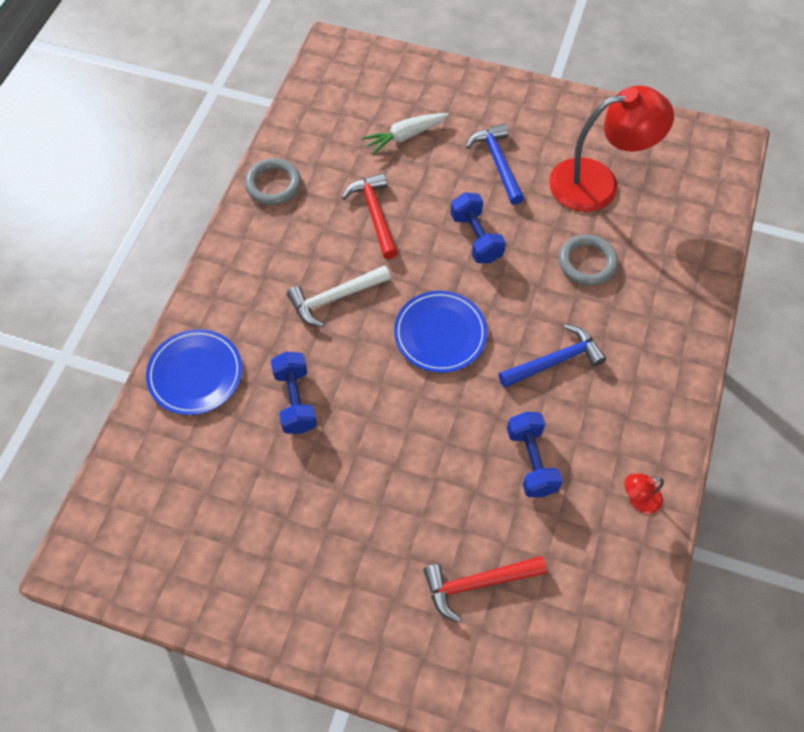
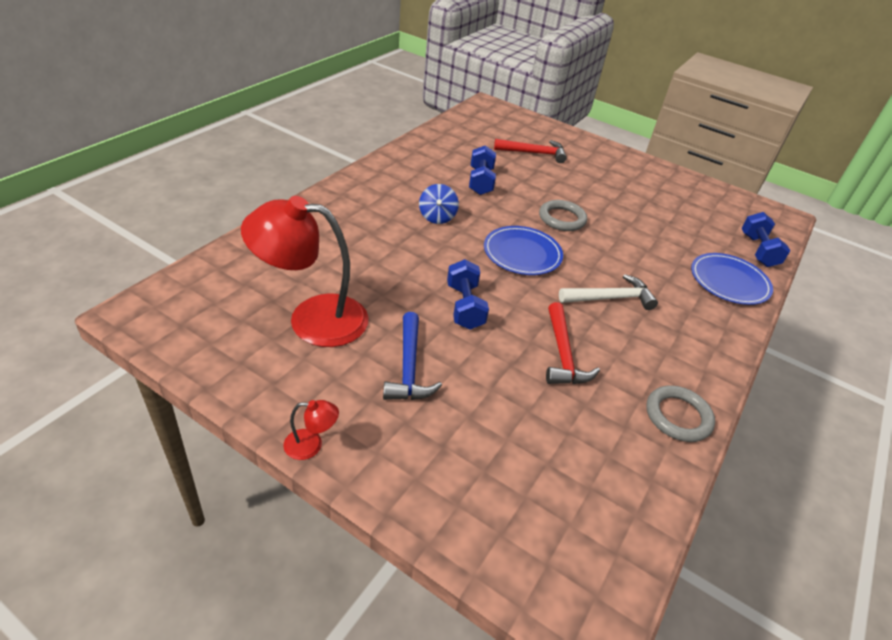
camera: 170 degrees left, 20 degrees down
(295, 400) = (645, 247): blue dumbbell -> blue dumbbell (758, 251)
(405, 136) = (508, 430): white carrot -> none
(555, 361) = (437, 217): blue hammer -> blue spinning top
(587, 263) = (371, 262): grey ring -> grey ring (562, 219)
(638, 499) = (421, 154): red lamp -> red lamp (311, 445)

